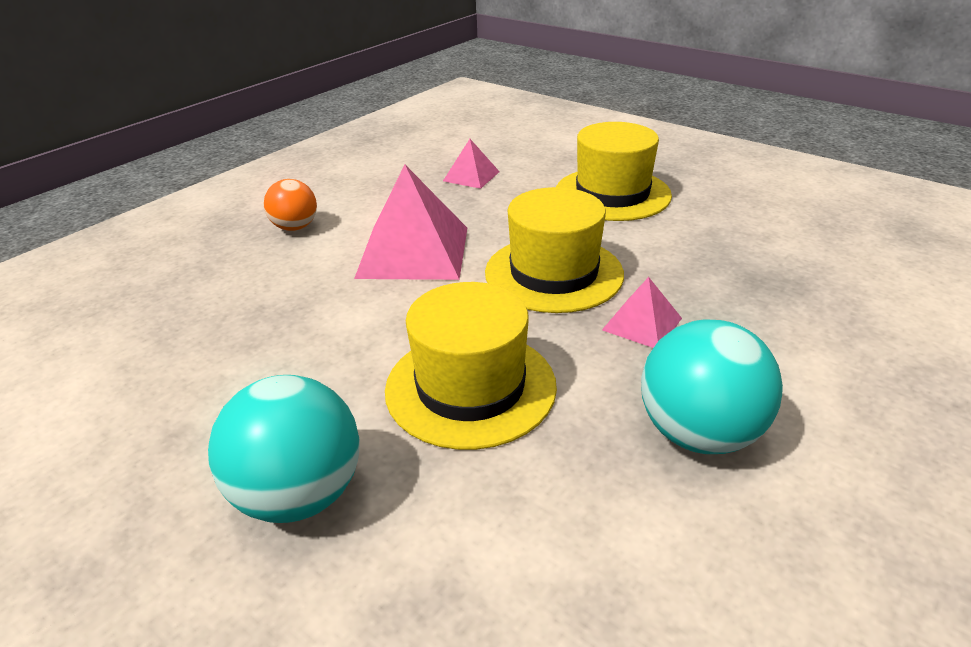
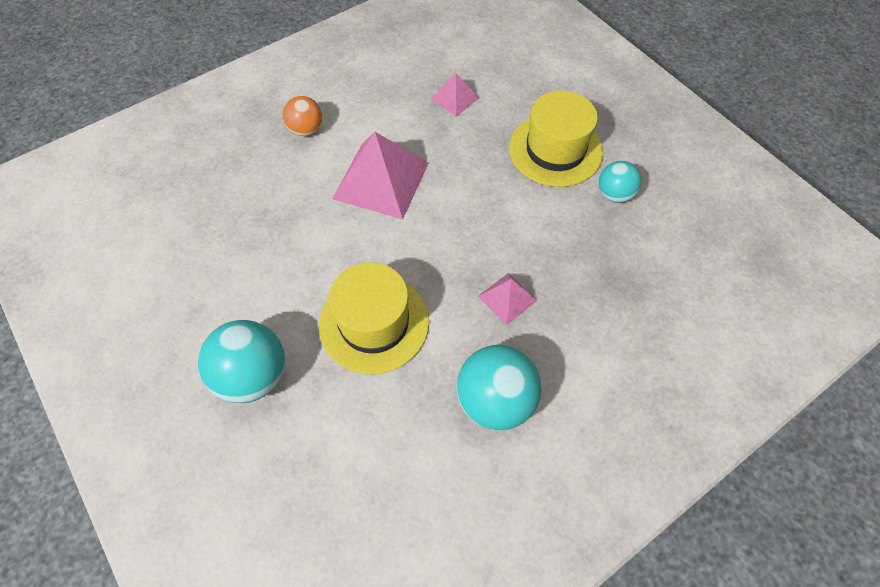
camera: 15 degrees right, 25 degrees up
(553, 273) = (470, 231): yellow hat -> none
(705, 214) = (614, 194): none -> turquoise ball

